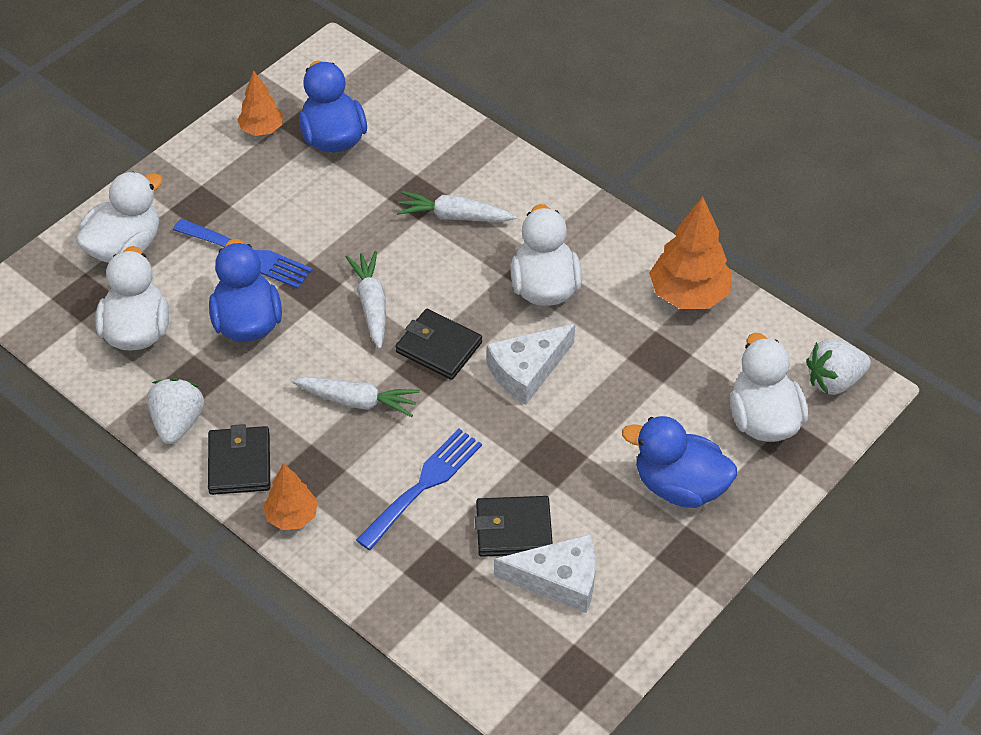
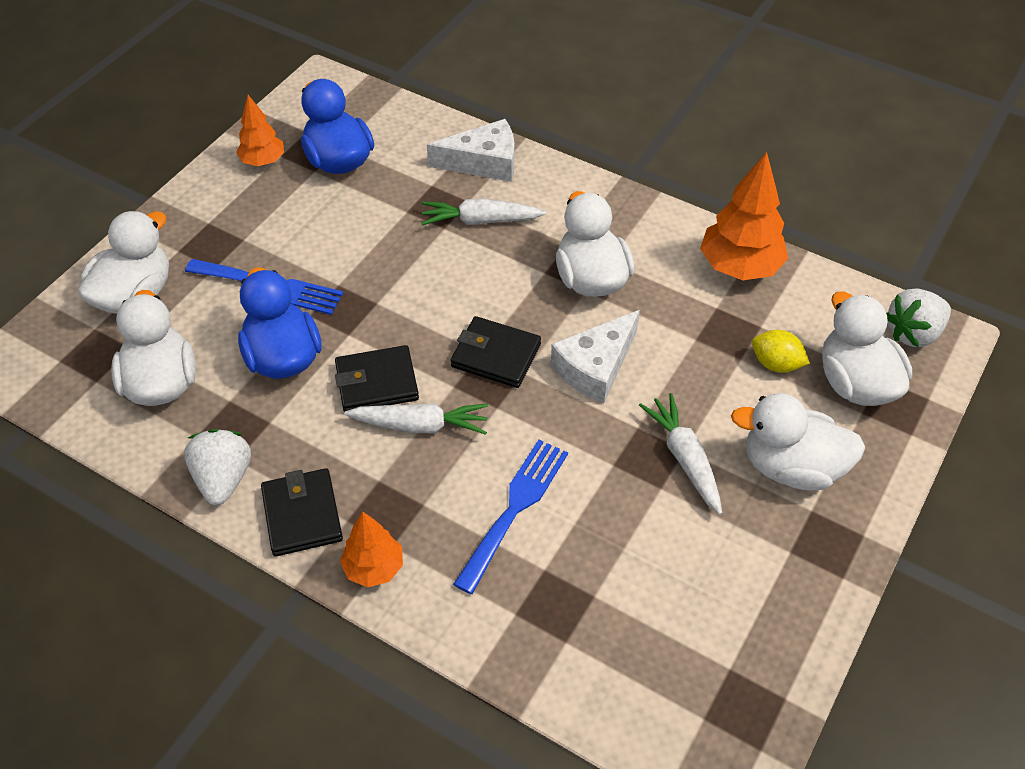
camera: 10 degrees left, 0 degrees up
(371, 304) = (414, 320): white carrot -> white carrot (684, 458)
(513, 529) = (626, 544): black wallet -> black wallet (377, 382)
(558, 580) = (692, 595): white cheese -> white cheese (484, 162)
(679, 486) = (791, 467): blue duck -> white duck
(694, 391) = (776, 364): none -> yellow lemon

